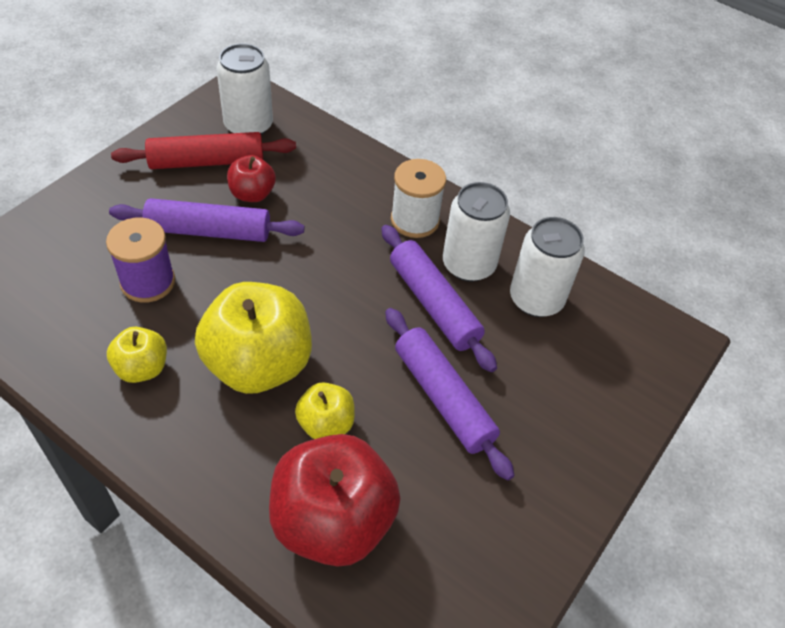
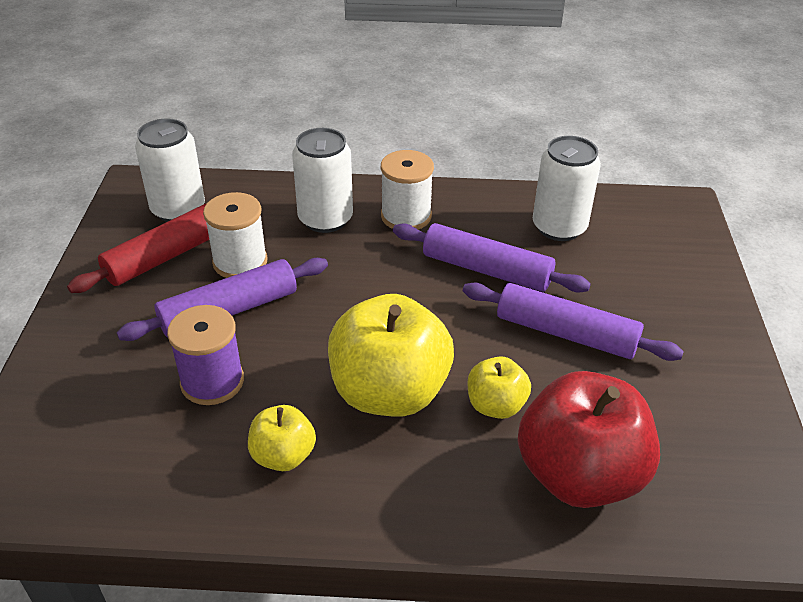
camera: 30 degrees left, 10 degrees down
(252, 194) = (240, 262): red apple -> white spool
(468, 265) = (483, 228): white can -> white can (325, 219)

